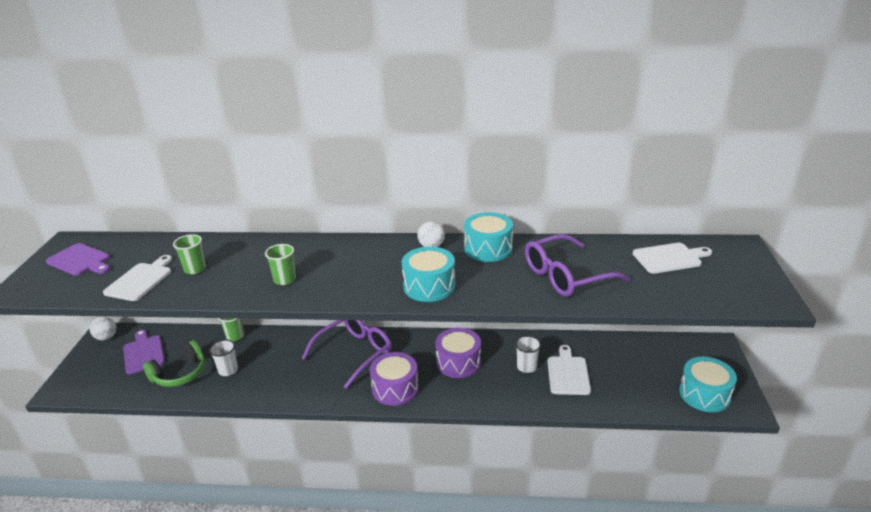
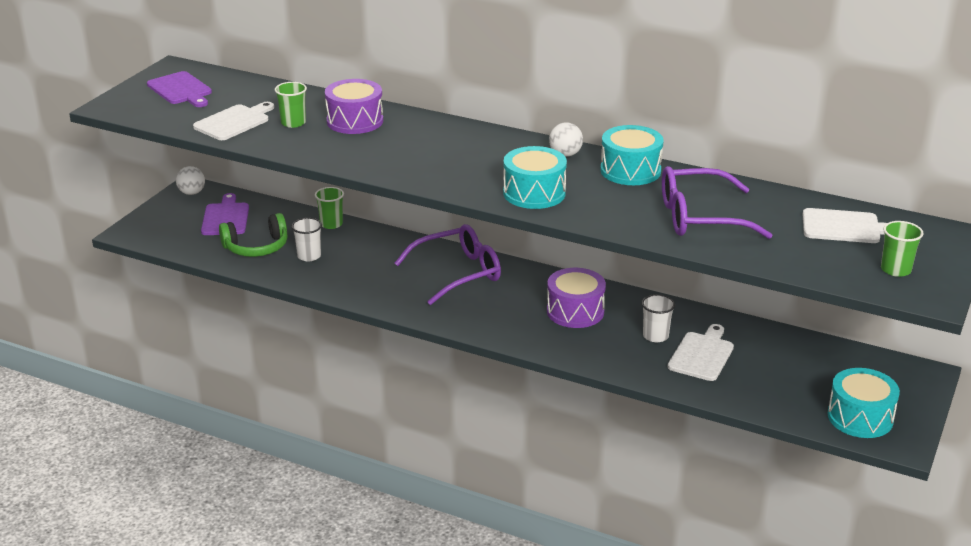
camera: 20 degrees right, 0 degrees up
(284, 279) = (382, 153): green cup -> green cup (895, 270)
(395, 388) = (485, 318): purple drum -> purple drum (355, 121)

